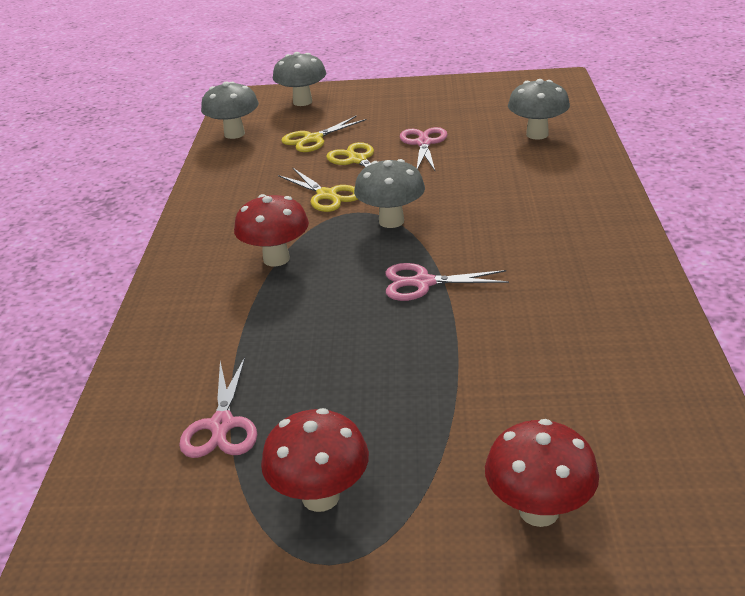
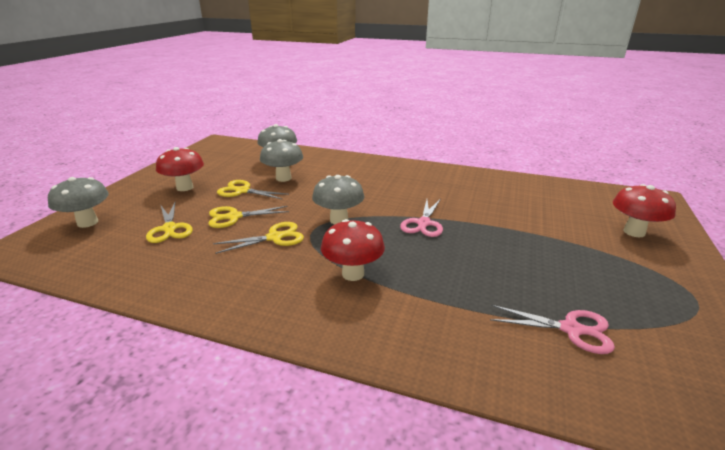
camera: 75 degrees left, 5 degrees down
(234, 134) = (91, 266): grey mushroom -> grey mushroom (283, 178)
(320, 497) = (640, 295): red mushroom -> red mushroom (185, 187)
(423, 143) = (242, 191): pink scissors -> yellow scissors

